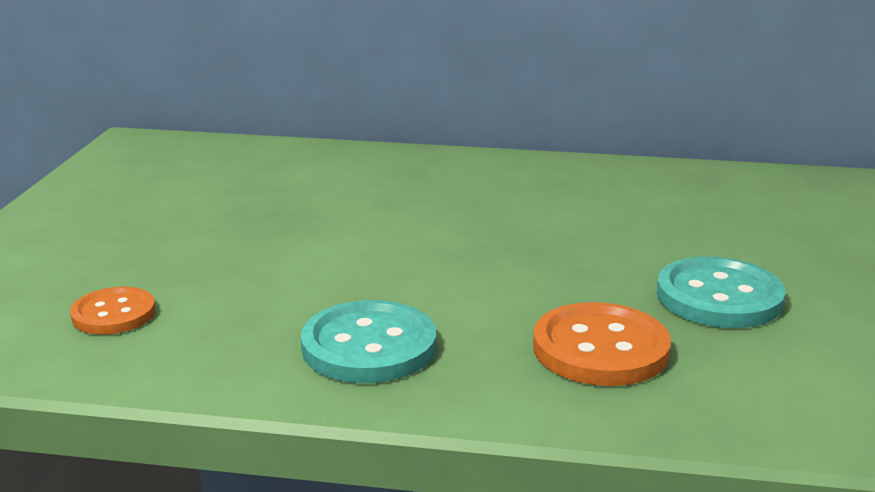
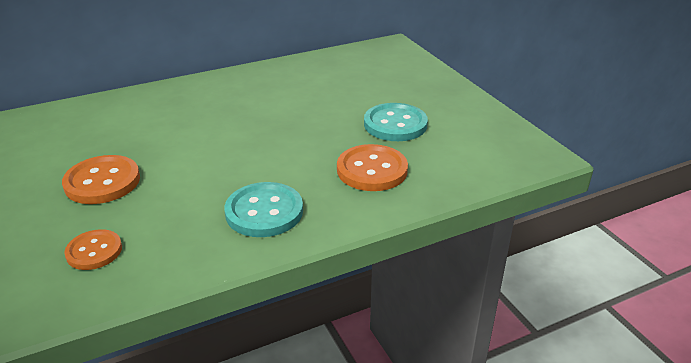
camera: 35 degrees left, 10 degrees up
(214, 240) = (102, 182): none -> orange button

